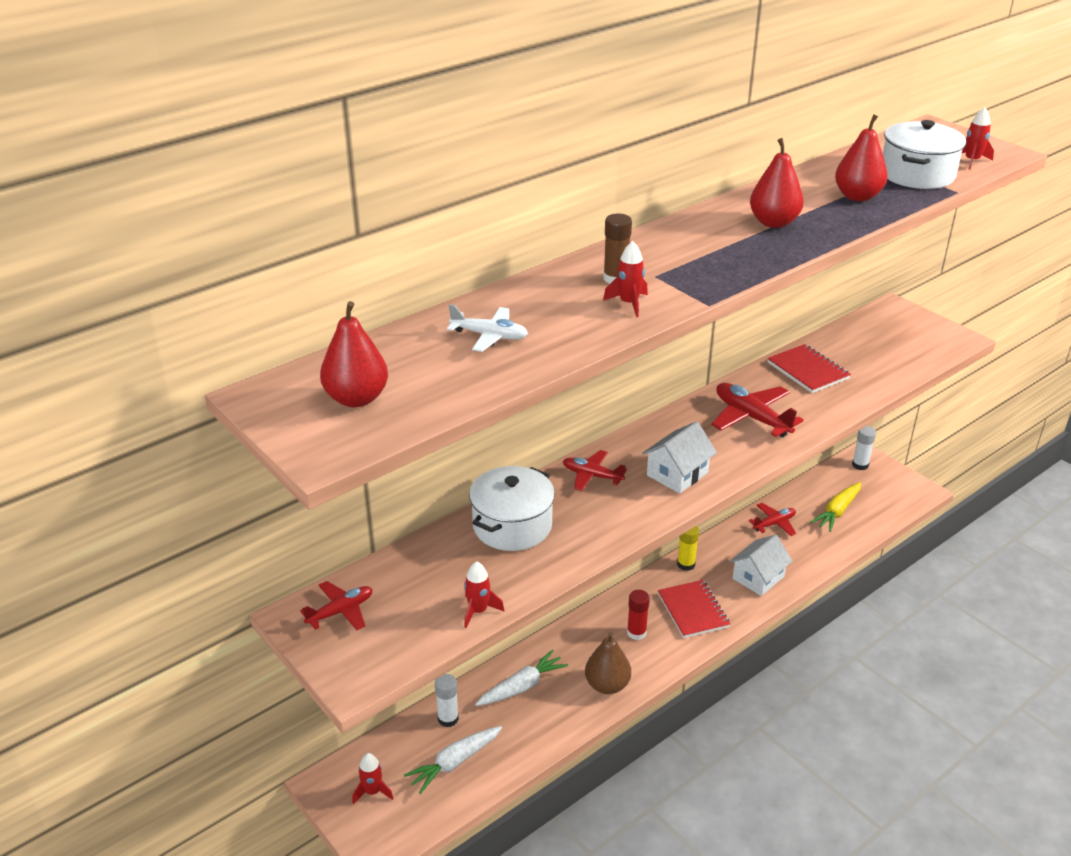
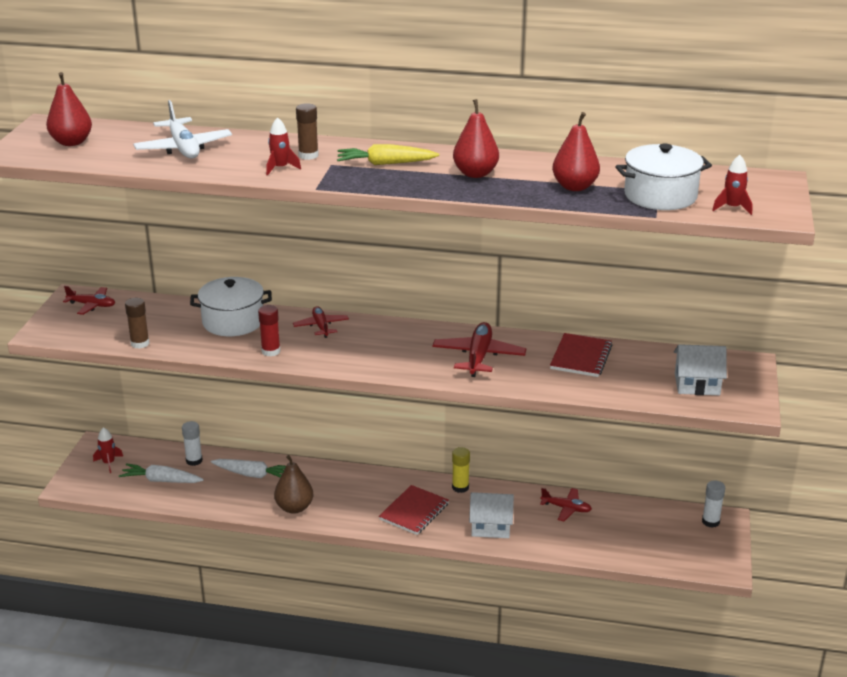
camera: 50 degrees right, 5 degrees down
(478, 611) = (140, 343): red rocket -> brown glue stick
(489, 336) = (183, 148): white plane -> white plane, size x1.61
(636, 633) = (360, 497): red glue stick -> red glue stick (271, 351)
(677, 474) = (366, 354): white house -> white house (697, 384)
(837, 511) = (628, 534): yellow carrot -> yellow carrot (385, 163)

